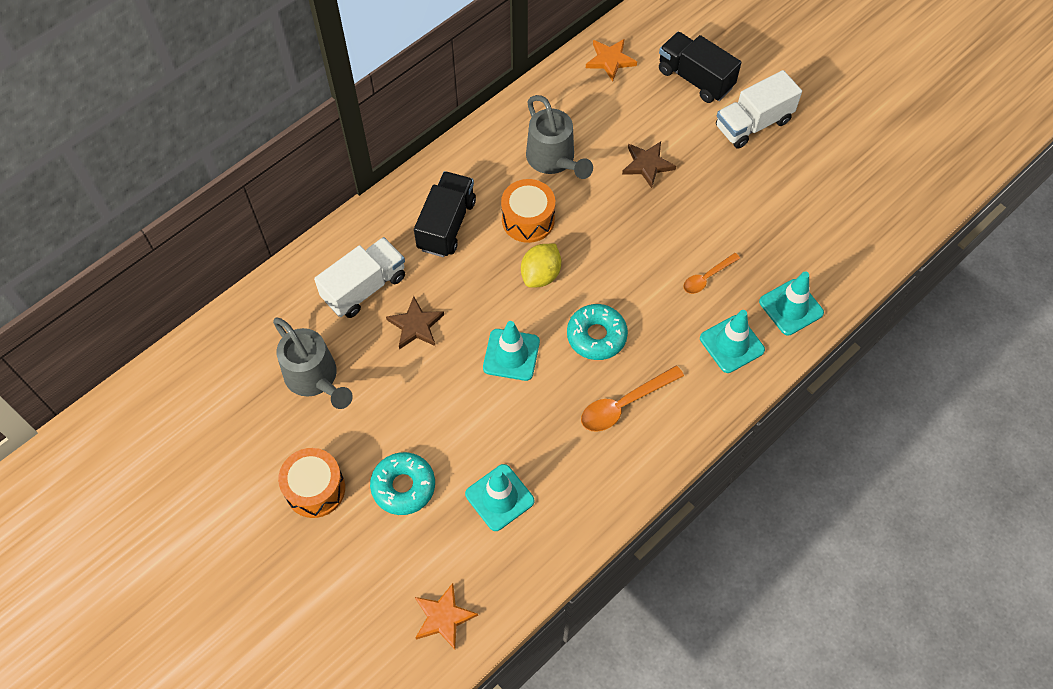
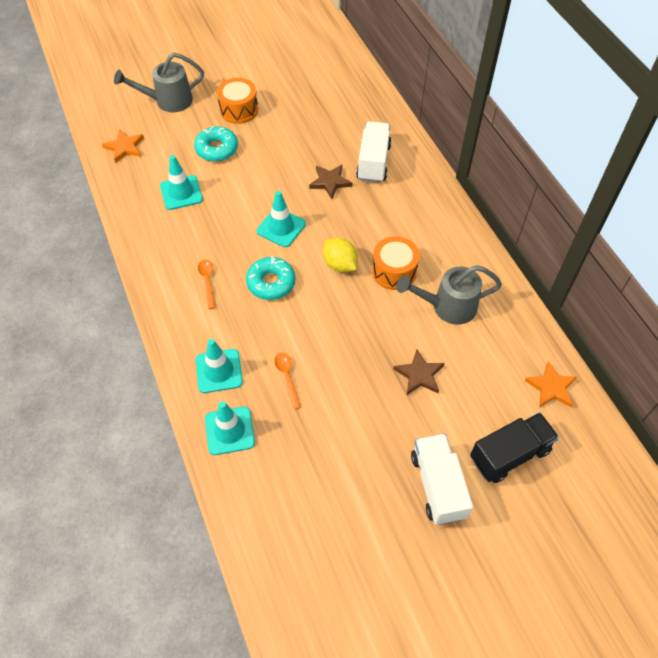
camera: 110 degrees right, 5 degrees down
(315, 379) = (314, 124): grey watering can -> grey watering can (168, 101)
(364, 287) = (373, 162): white truck -> white truck turned 150 degrees counterclockwise
(446, 225) = (409, 220): black truck -> none
(624, 404) = (207, 281): orange spoon -> orange spoon, size x0.63

